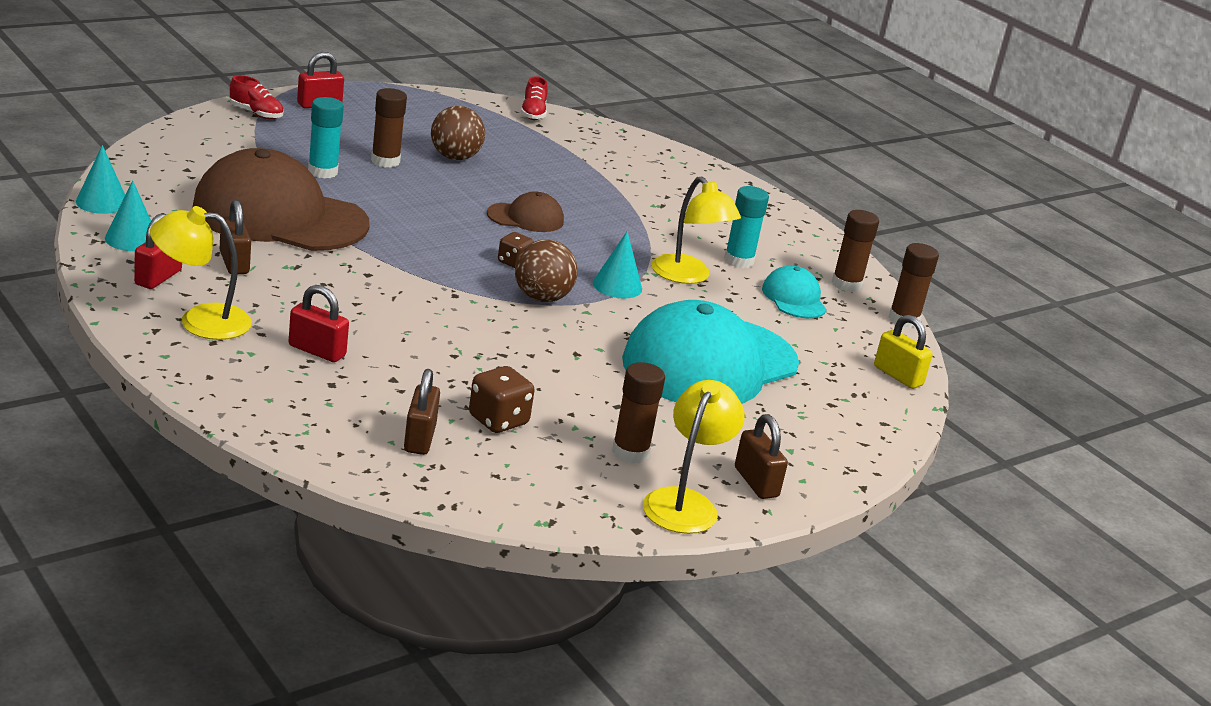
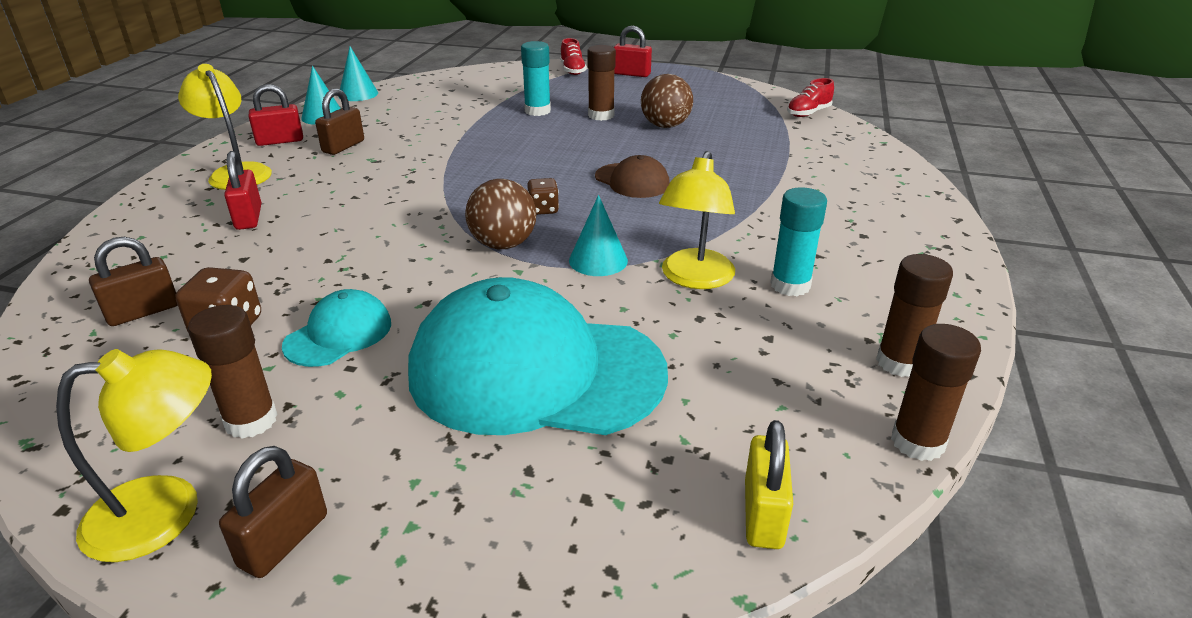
camera: 55 degrees right, 5 degrees up
(279, 216) = (441, 128): brown cap -> none
(794, 298) = (787, 349): turquoise cap -> turquoise cap (338, 334)

